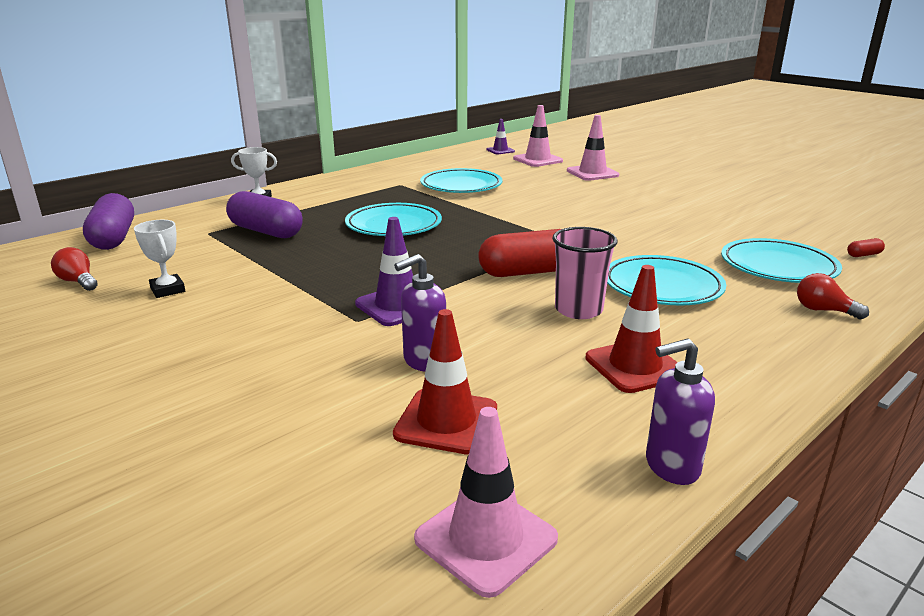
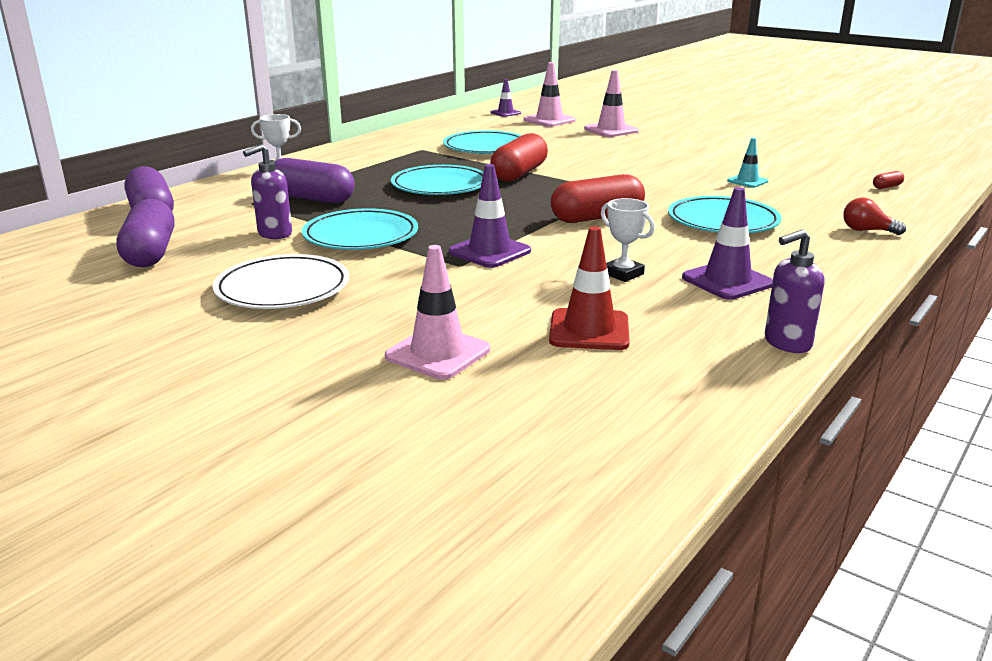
camera: 10 degrees left, 0 degrees up
(78, 282) = (150, 253): red light bulb -> purple capsule
(166, 335) = (283, 288): none -> white plate
(168, 290) = (252, 253): white trophy -> white trophy (623, 274)
(424, 361) = (542, 291): purple soap dispenser -> purple soap dispenser (274, 234)
(477, 216) = (519, 174): none -> red capsule
(486, 539) = (666, 398): pink traffic cone -> pink traffic cone (438, 353)
(578, 310) = (658, 244): pink cup -> none
(635, 366) = (727, 281): red traffic cone -> purple traffic cone
(709, 238) = (747, 181): none -> turquoise traffic cone
(778, 266) = (817, 200): turquoise plate -> turquoise plate (361, 236)

